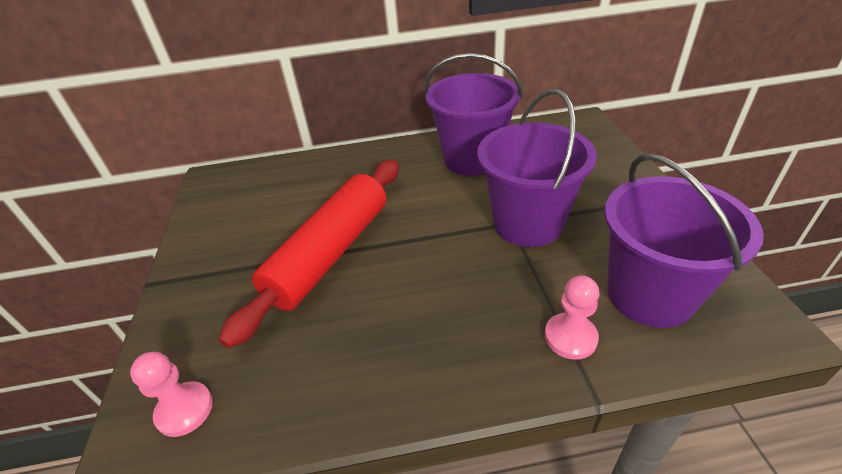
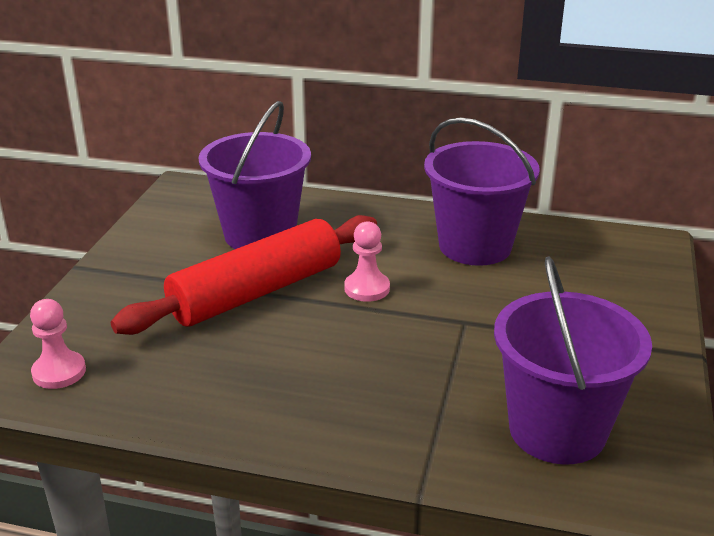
camera: 20 degrees right, 10 degrees down
(527, 223) = (483, 327): purple bucket -> purple bucket (260, 235)
(570, 337) = (439, 436): pink pawn -> pink pawn (367, 288)

